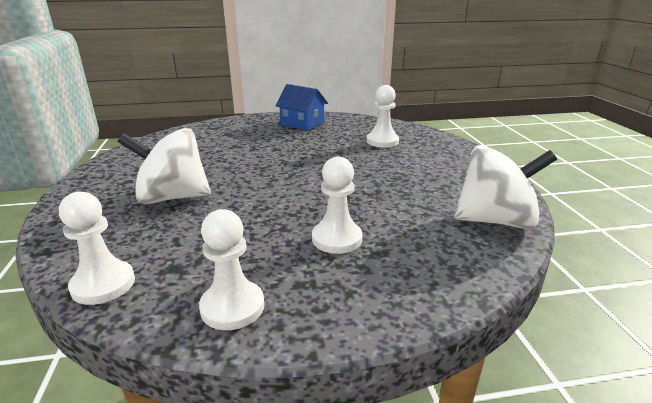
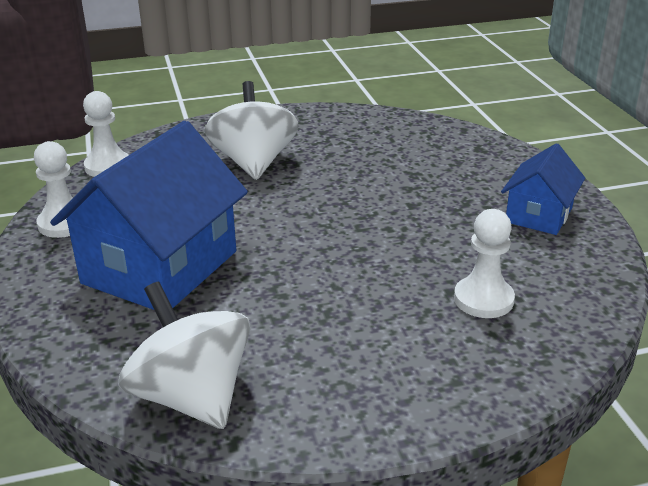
camera: 85 degrees right, 5 degrees up
(337, 239) = (160, 267): white pawn -> blue house
(495, 221) = (192, 397): white spinning top -> white spinning top turned 150 degrees clockwise

